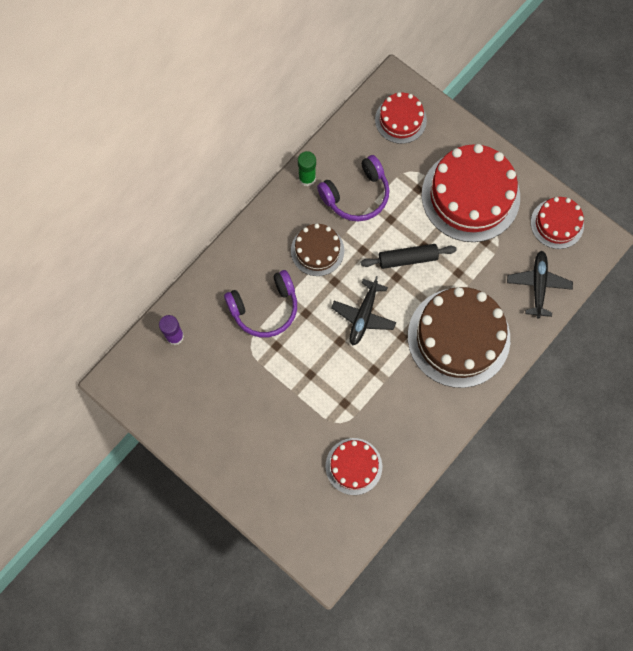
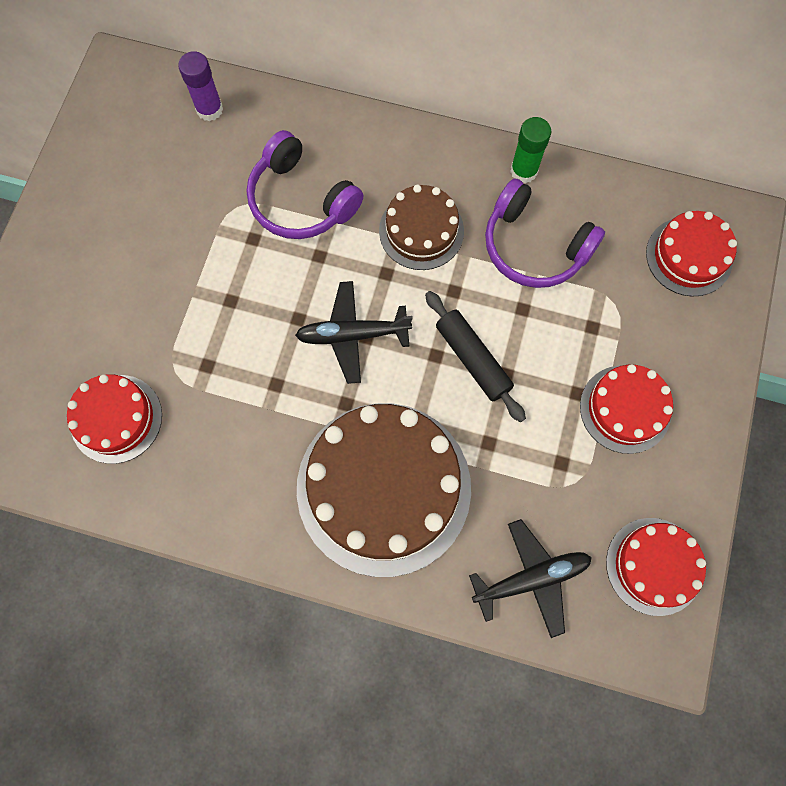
camera: 65 degrees right, 0 degrees up
(470, 196) = (625, 409): red cake -> red cake, size x0.54

